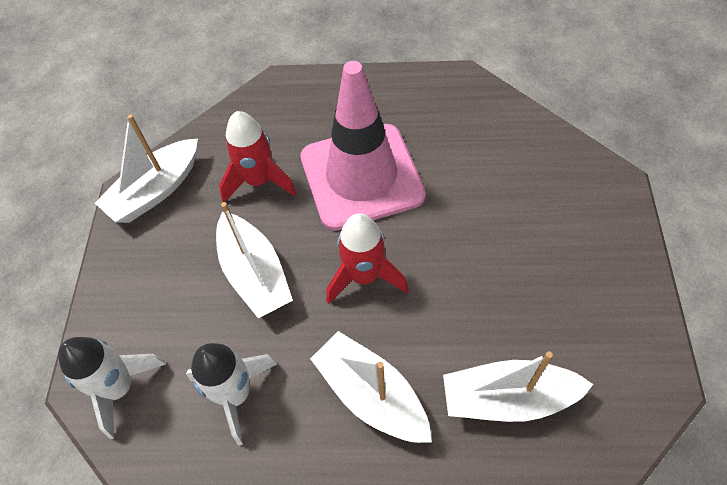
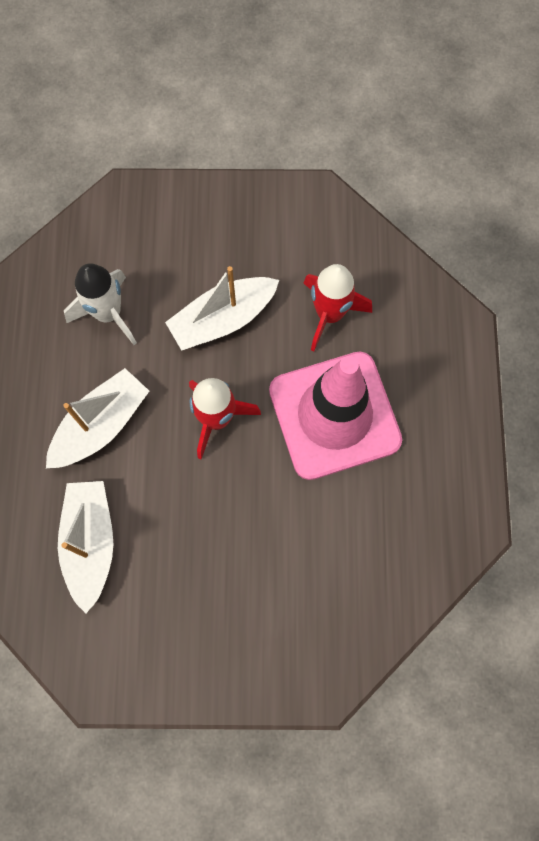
camera: 85 degrees right, 15 degrees up
(120, 388) = (119, 222): white rocket -> none
(156, 190) = (319, 219): white boat -> none

